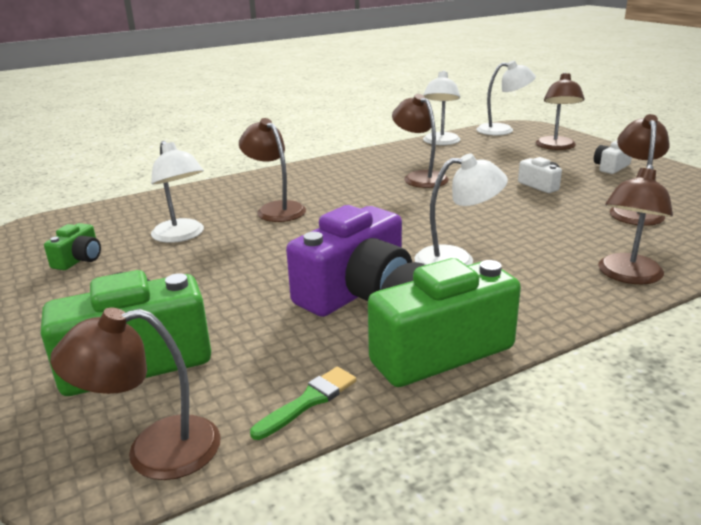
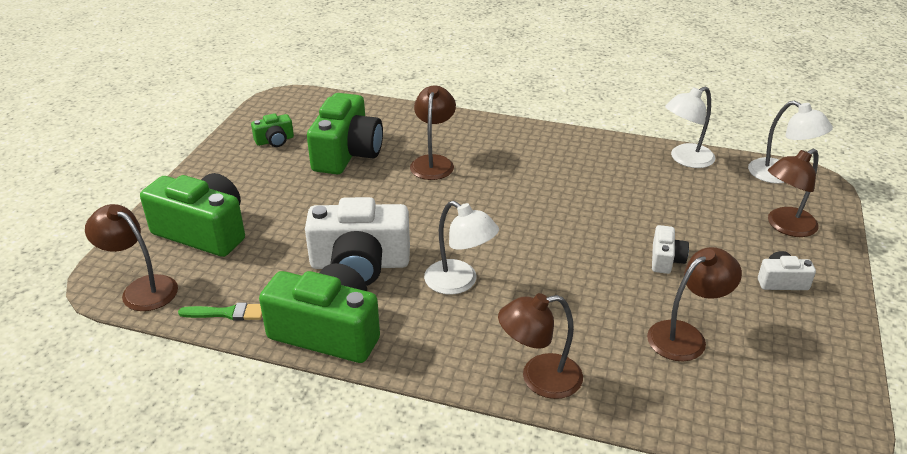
camera: 45 degrees right, 10 degrees up
(182, 236) = (347, 153): white lamp -> green camera
(356, 292) = (360, 264): purple camera -> white camera
(420, 177) = (586, 190): brown lamp -> none

